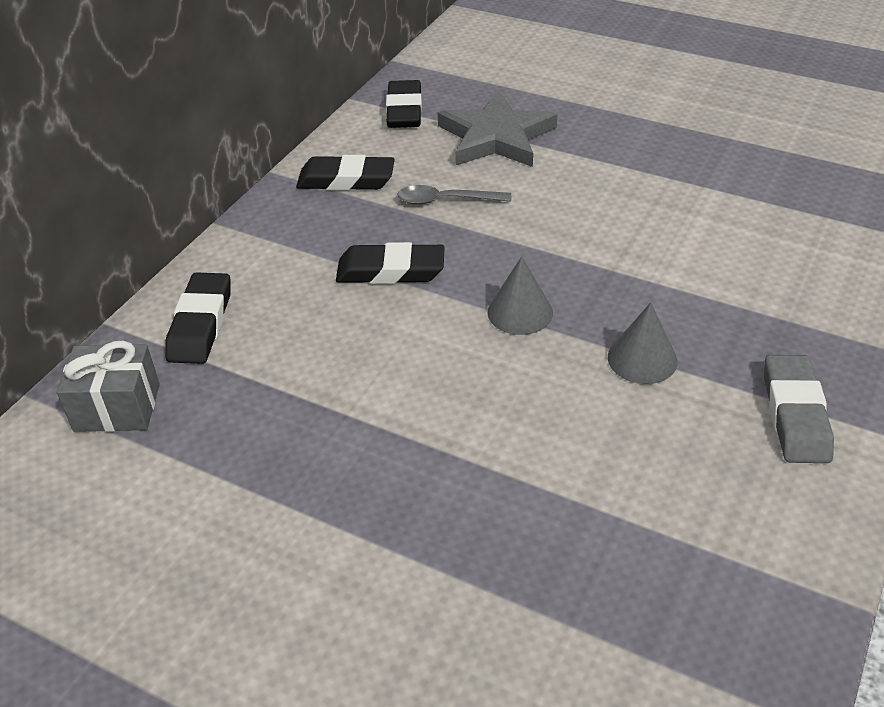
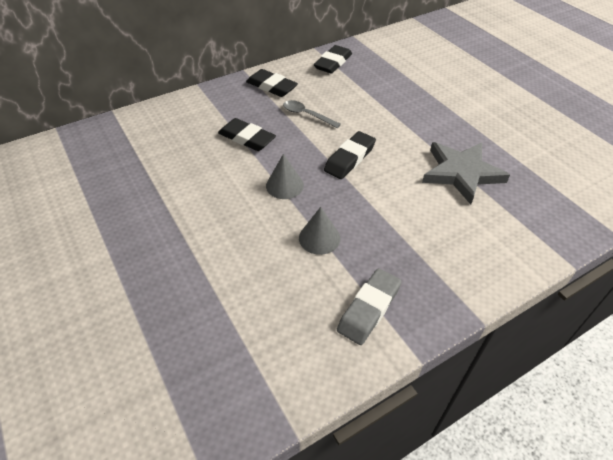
camera: 30 degrees right, 5 degrees up
(117, 407) = (80, 149): grey gift -> none
(201, 324) = (145, 127): black eraser -> black eraser (350, 158)
(496, 137) = (364, 93): grey star -> grey star (461, 173)

